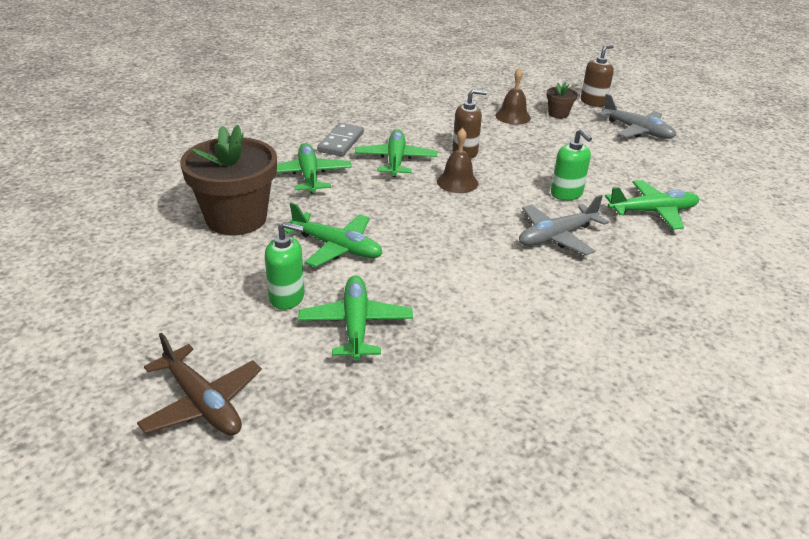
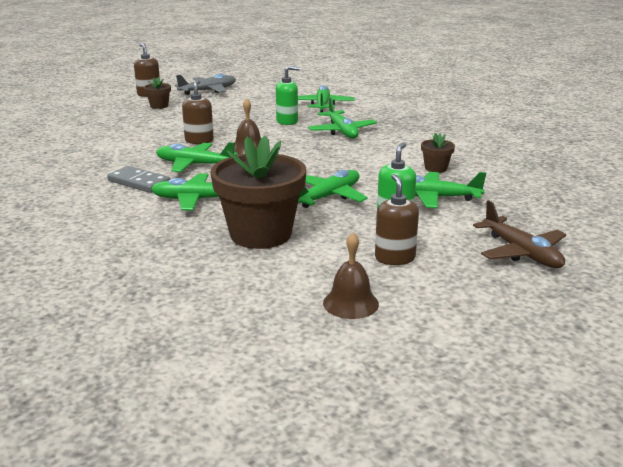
camera: 75 degrees left, 10 degrees down
(187, 303) = (395, 258): none -> brown soap dispenser
(202, 403) = (521, 252): brown plane -> brown plane turned 90 degrees clockwise
(459, 323) = (436, 168): none -> brown flower pot
(513, 116) = (149, 119): brown bell -> brown bell (350, 303)
(556, 236) = (342, 131): grey plane -> green plane

